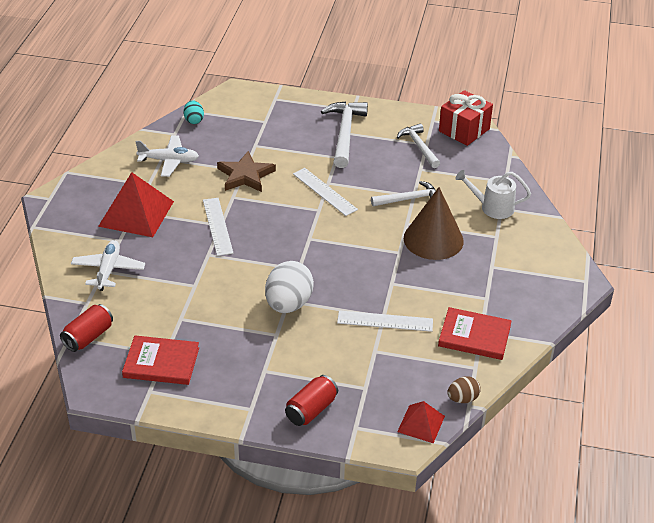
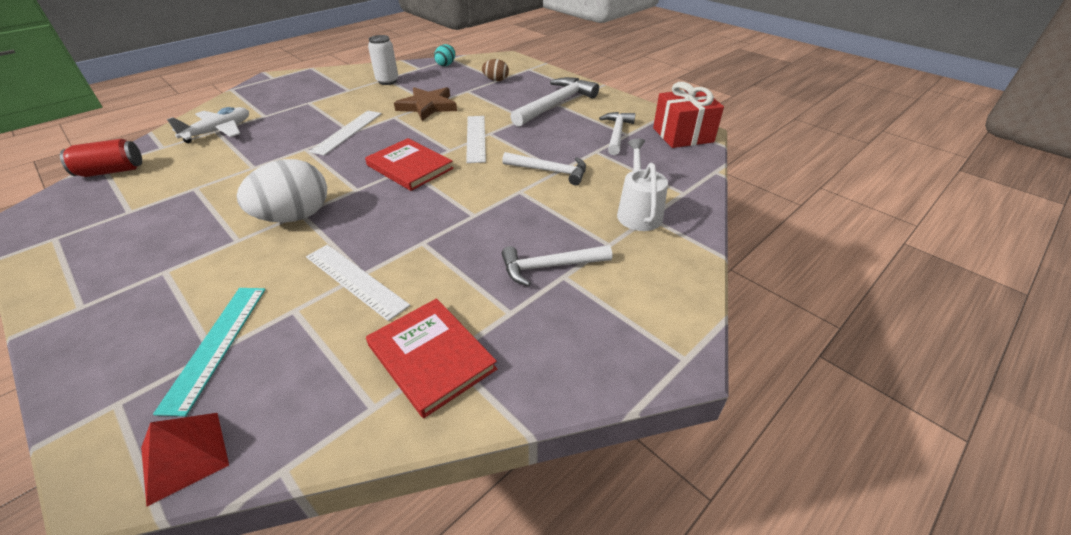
camera: 35 degrees right, 0 degrees up
(136, 213) = (307, 103): red pyramid -> none
(161, 362) = (110, 217): red book -> red book (410, 167)
(169, 161) = (387, 81): white plane -> white can
(311, 410) = (119, 345): red can -> none
(361, 384) = (216, 345): none -> turquoise ruler
(433, 239) = (528, 217): brown cone -> none
(462, 399) = (290, 451): brown egg -> brown egg (496, 80)
(479, 264) = (550, 267): none -> white hammer
(492, 207) = (638, 212): white watering can -> white watering can turned 45 degrees clockwise

